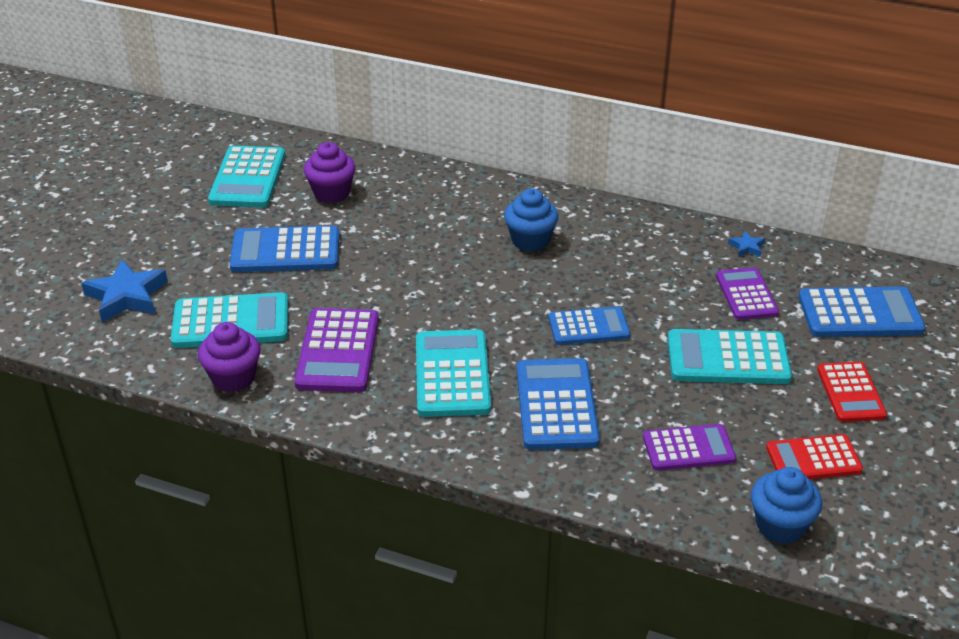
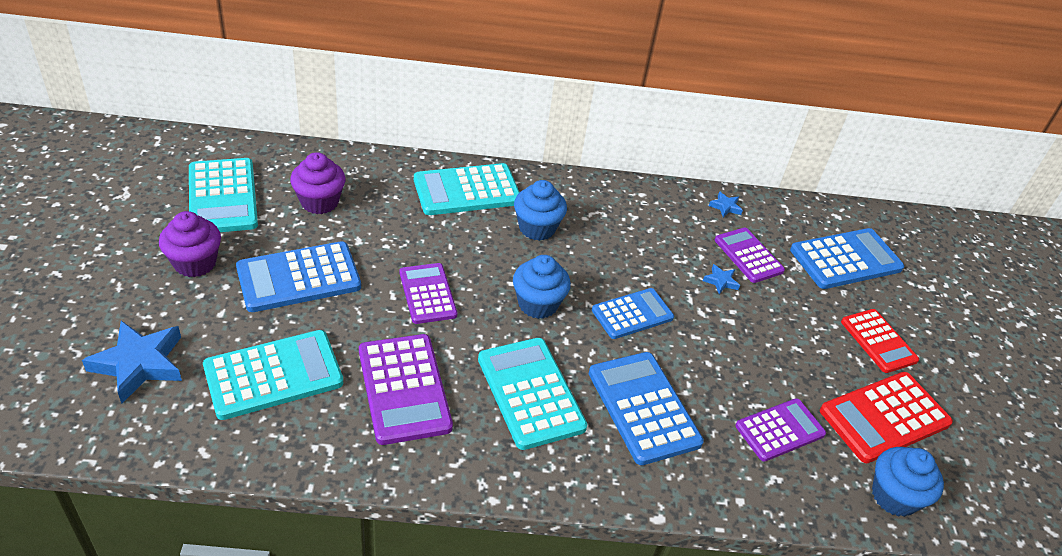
camera: 25 degrees left, 5 degrees up
(233, 378) = (304, 445): purple cupcake -> purple cupcake (195, 263)
(395, 280) = (427, 294): none -> purple calculator
(497, 304) = (538, 304): none -> blue cupcake
(701, 313) = (720, 281): none -> blue star
(728, 358) = (765, 325): turquoise calculator -> turquoise calculator (467, 191)
(813, 459) = (884, 417): red calculator -> red calculator, size x1.50

